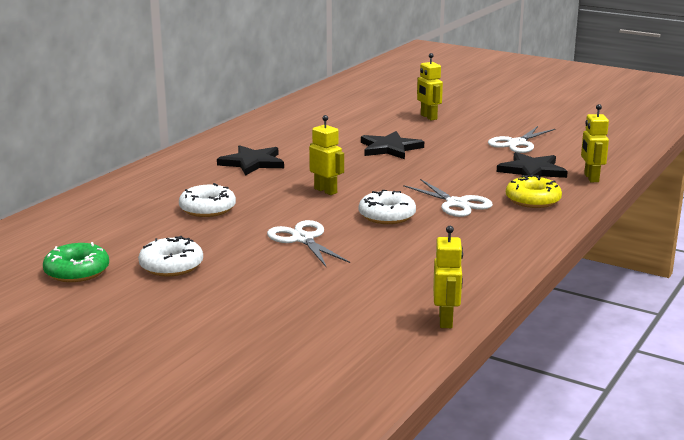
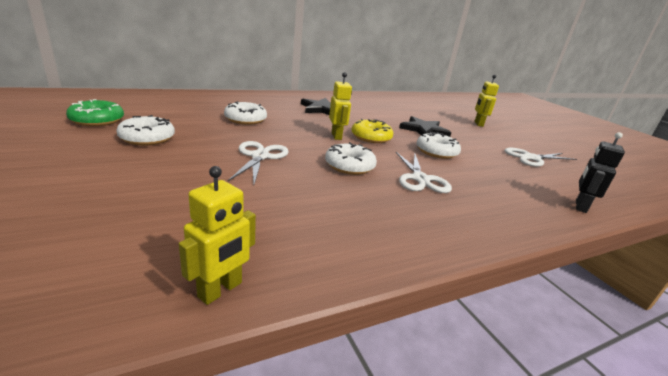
camera: 30 degrees right, 5 degrees up
(434, 170) = (436, 152): none -> white donut
(532, 170) = (523, 180): black star -> none
(533, 200) = (496, 203): yellow donut -> yellow donut (371, 137)
(591, 178) = (580, 206): yellow robot -> black robot

